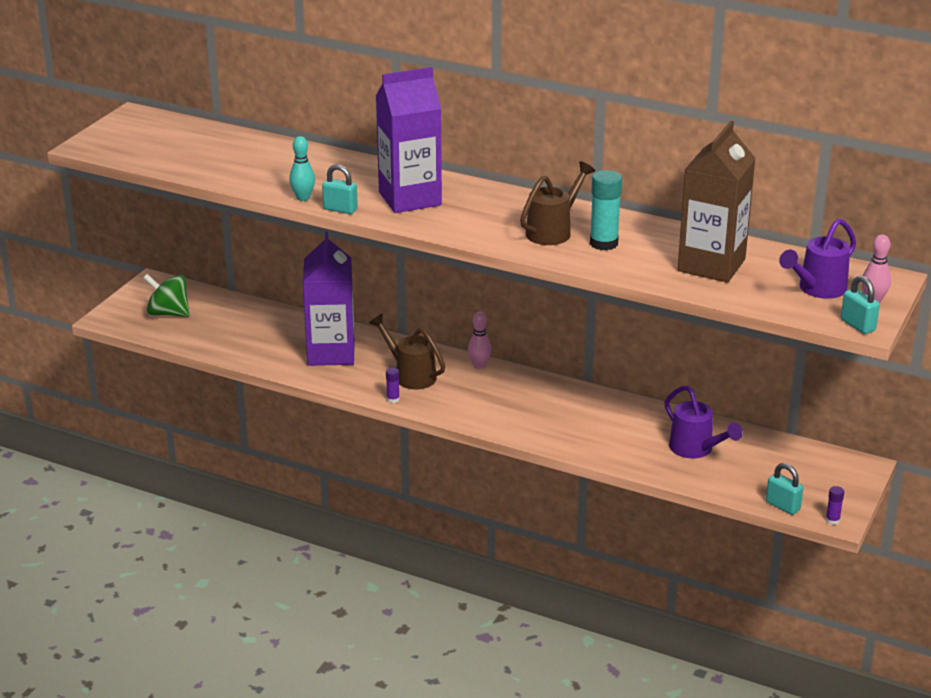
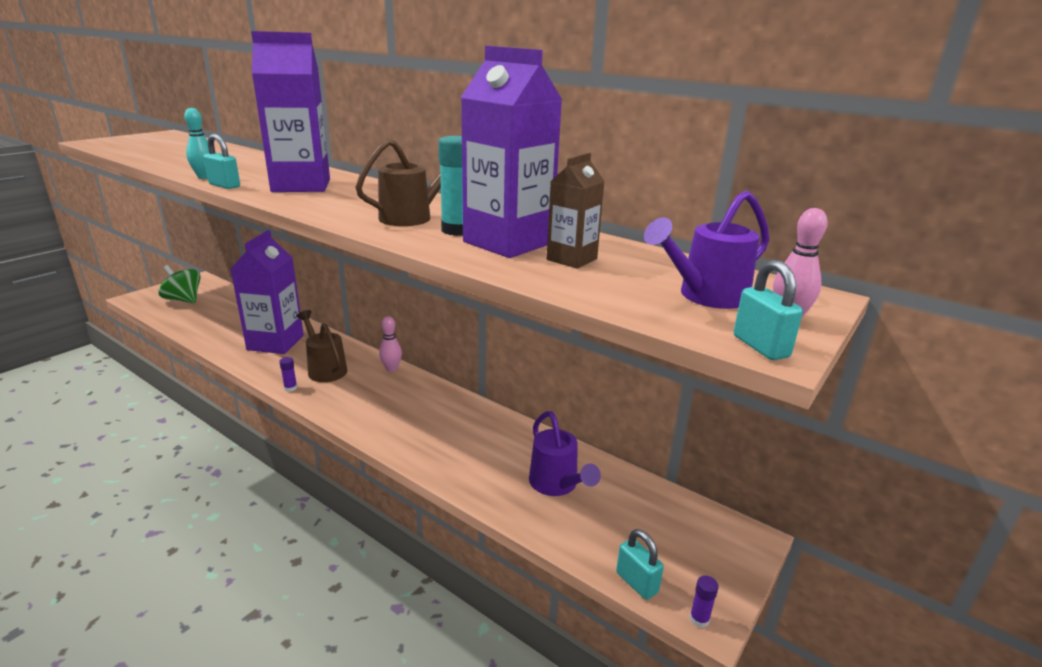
camera: 10 degrees right, 5 degrees down
(653, 253) = (508, 243): none -> purple carton
(711, 265) = (571, 259): brown carton -> brown carton, size x0.54

